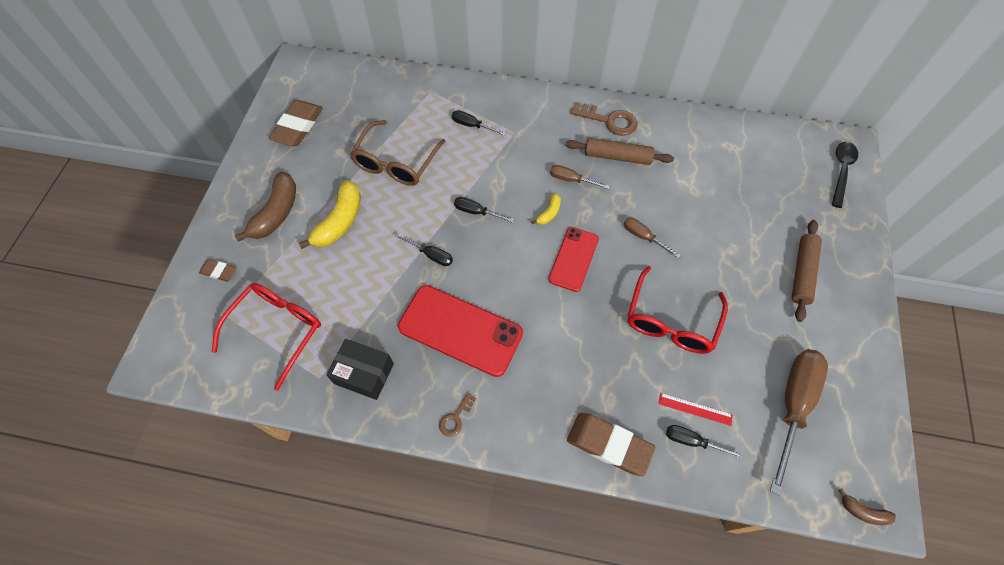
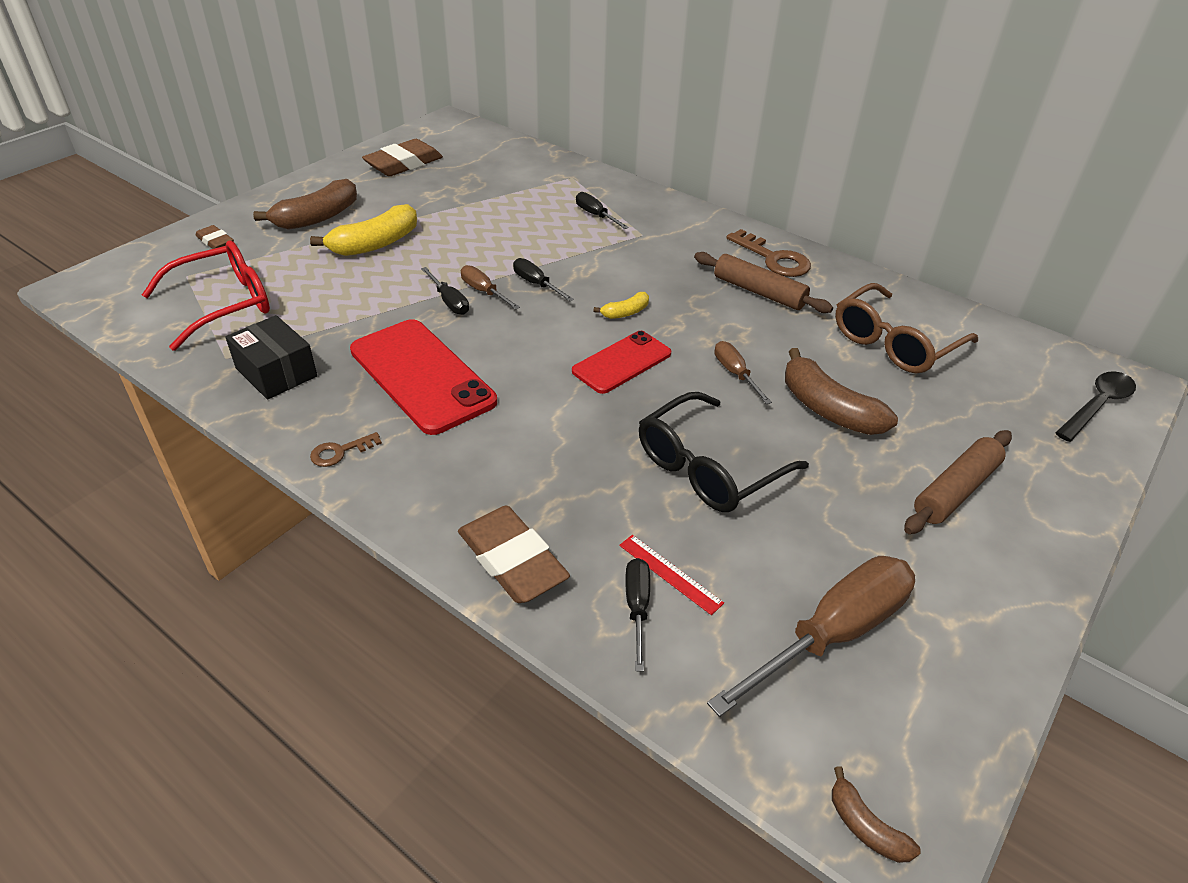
camera: 25 degrees right, 20 degrees down
(396, 162) = (481, 218): brown glasses -> brown glasses (894, 342)
(571, 180) = (680, 293): brown screwdriver -> brown screwdriver (484, 291)
(671, 321) = (708, 467): red glasses -> black glasses
(692, 441) = (637, 608): black screwdriver -> black screwdriver turned 45 degrees clockwise
(709, 242) = (828, 409): none -> brown banana

